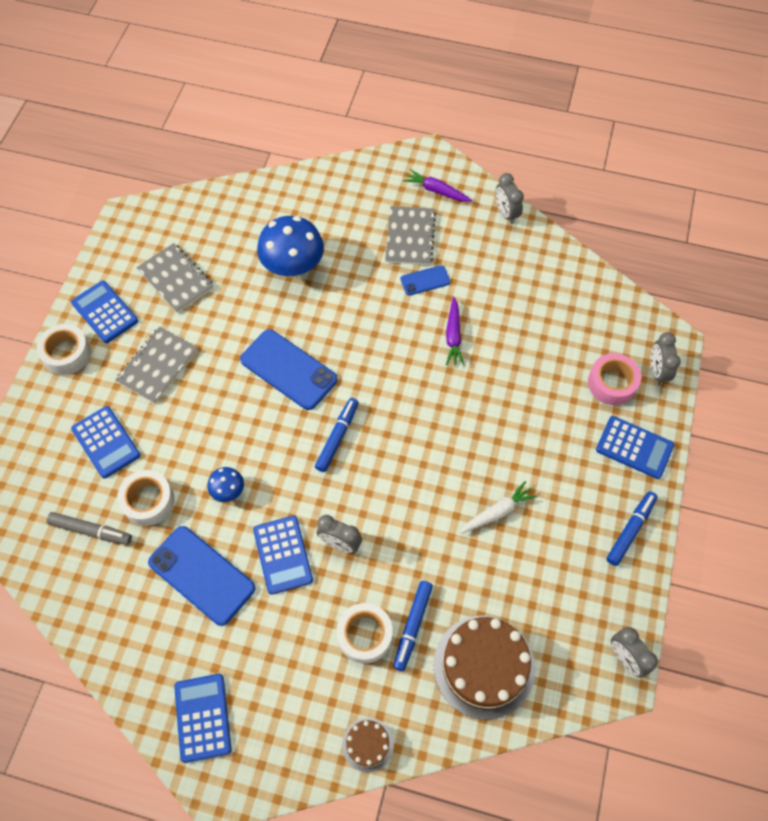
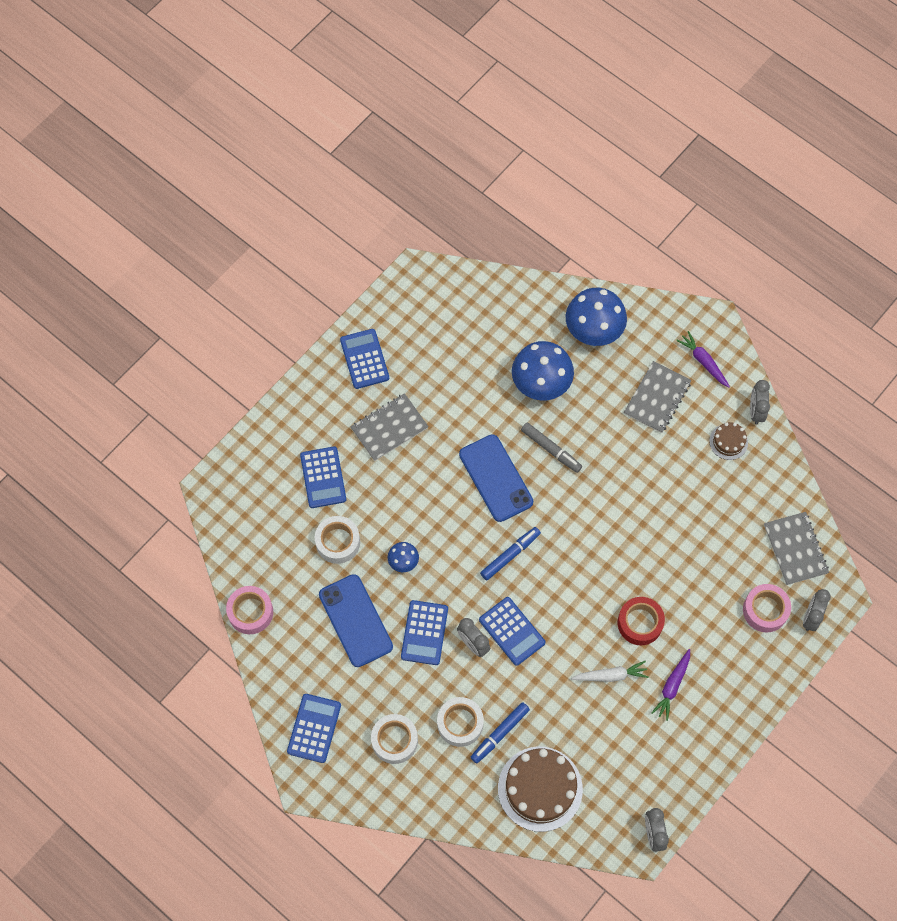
camera: 25 degrees right, 5 degrees up
(67, 353) = (320, 384): white tape -> white tape (394, 740)
(78, 618) = (250, 612): none -> pink tape
(91, 531) = (285, 547): grey marker -> grey marker (551, 449)
(176, 279) = (435, 353): grey notebook -> grey notebook (795, 549)
(321, 202) = (593, 330): none -> blue mushroom
(367, 744) = (426, 803): brown cake -> brown cake (728, 442)
(425, 280) = (650, 446): blue phone -> none
(453, 336) = (649, 508): purple carrot -> purple carrot (672, 686)
(499, 447) = (640, 623): none -> red tape
(630, 530) = (712, 739): blue marker -> none
(634, 447) = (753, 674): blue calculator -> blue calculator (512, 631)

